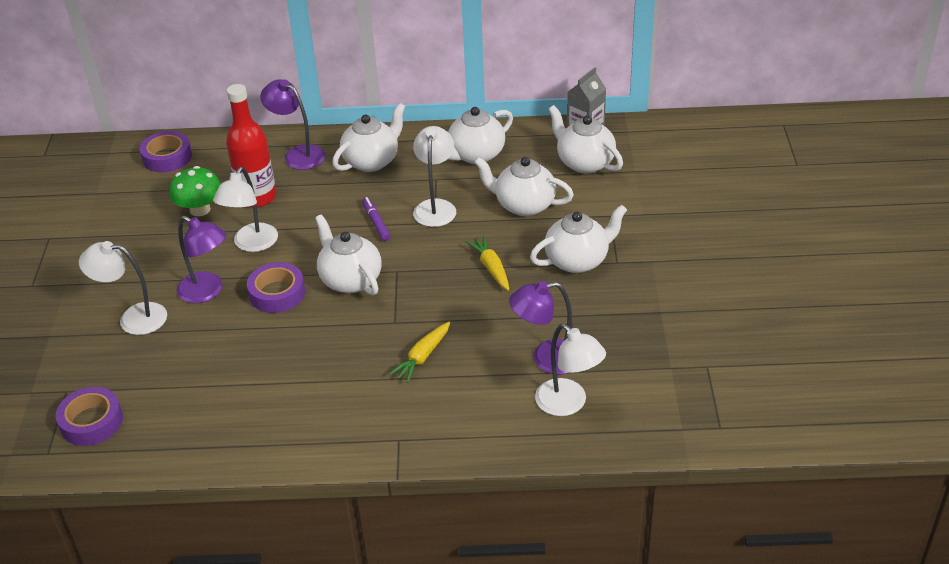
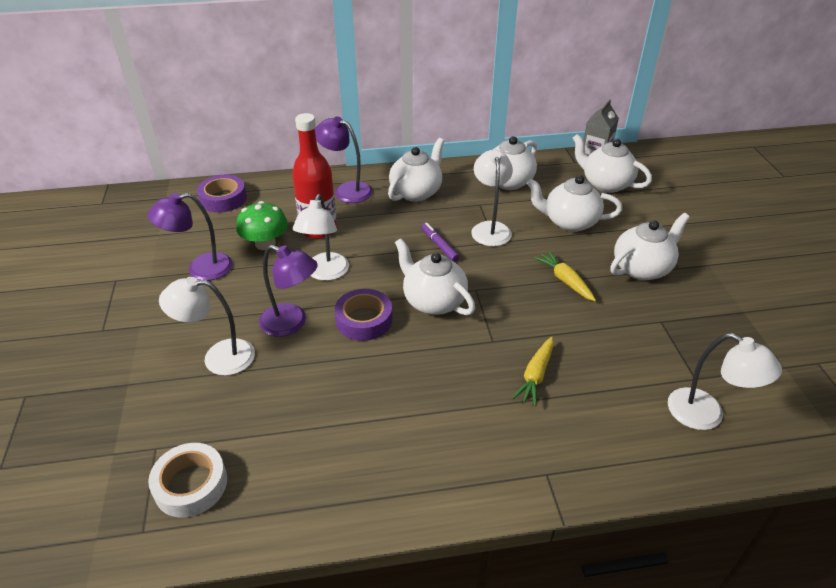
camera: 10 degrees left, 0 degrees up
(91, 422) = (191, 485): purple tape -> white tape
(547, 359) = (660, 368): purple lamp -> purple lamp (200, 269)

